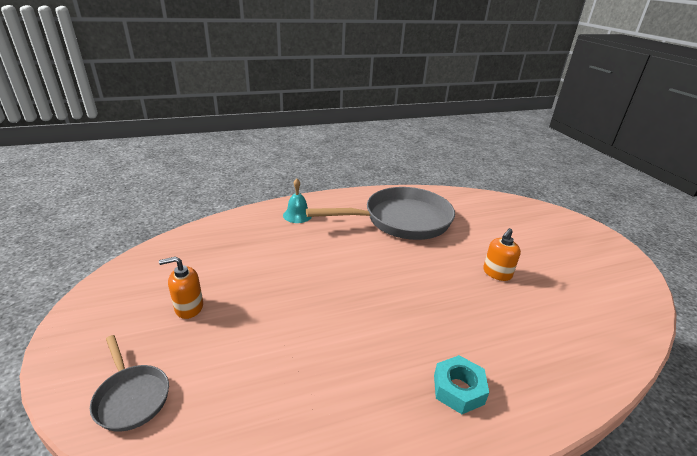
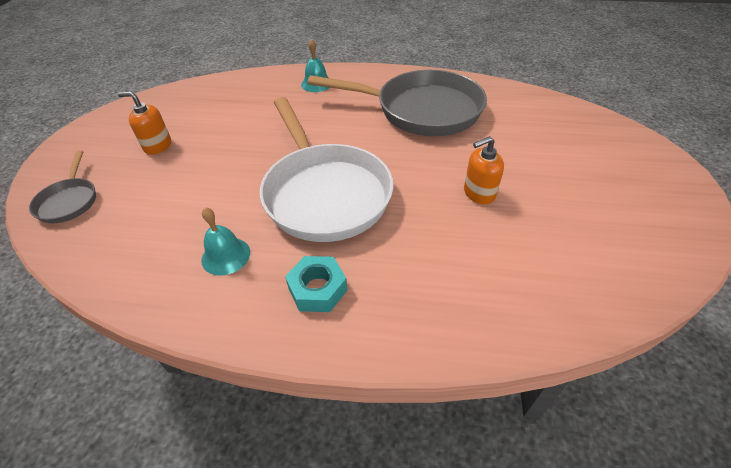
camera: 30 degrees right, 15 degrees up
(356, 391) = (226, 256): none -> turquoise bell
(389, 306) = (324, 193): none -> white pan

